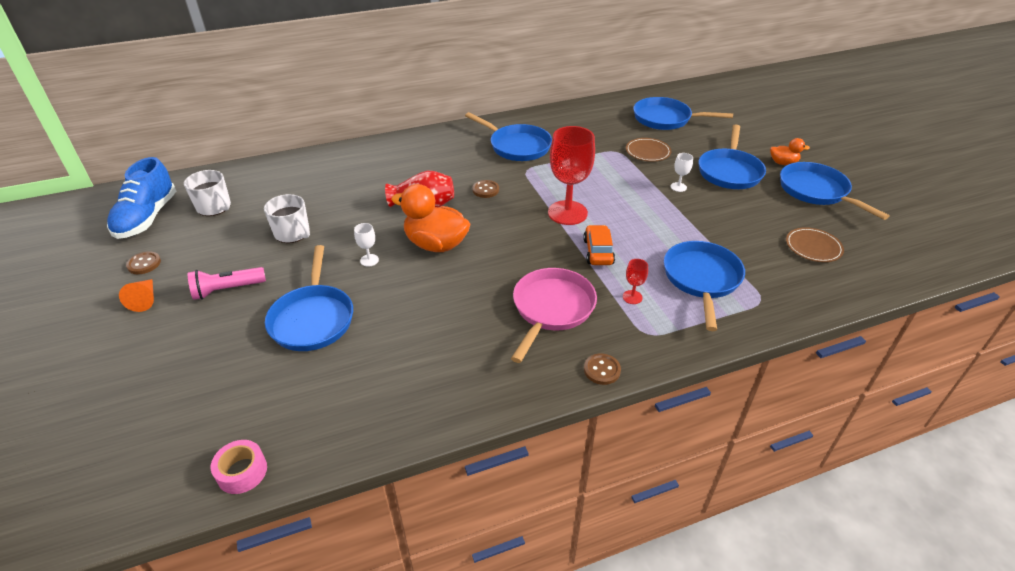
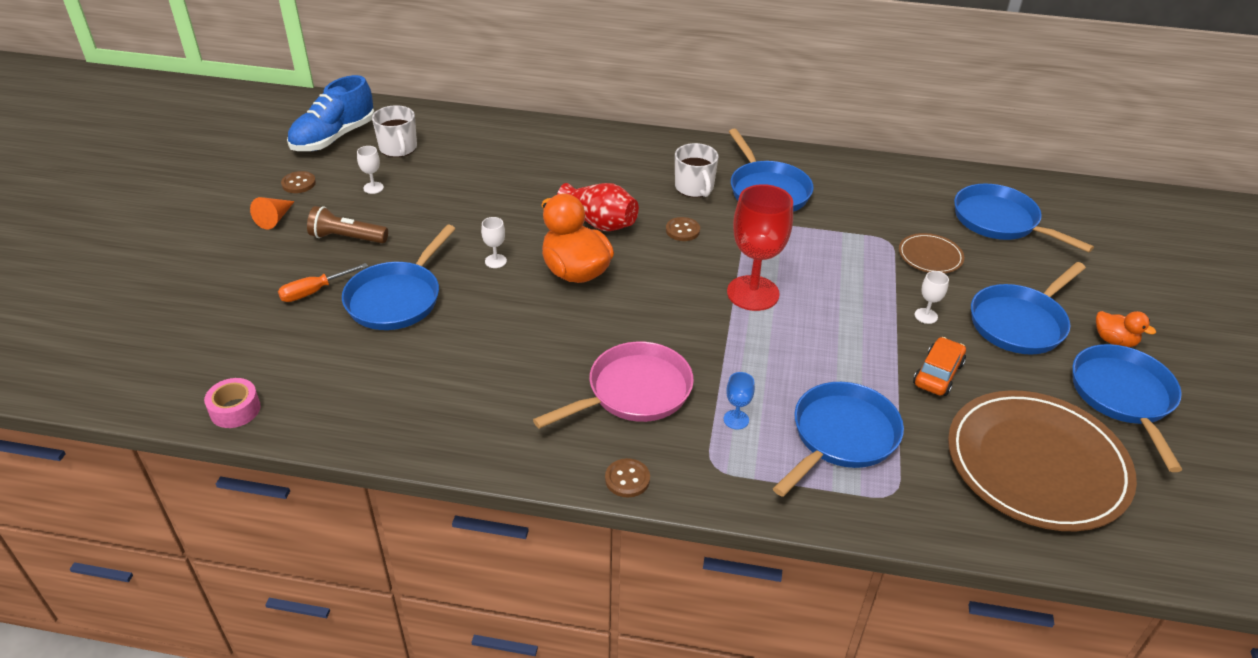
camera: 30 degrees right, 0 degrees up
(218, 243) = (373, 188): none -> white goblet
(227, 290) = (346, 238): pink flashlight -> brown flashlight
(234, 343) = (314, 291): none -> orange screwdriver
(292, 233) = (447, 203): white mug -> white mug (694, 187)
(598, 252) = (746, 352): orange car -> orange car (937, 374)
(632, 297) = (736, 419): red goblet -> blue goblet
(813, 247) = (1036, 464): brown plate -> brown plate, size x2.24

